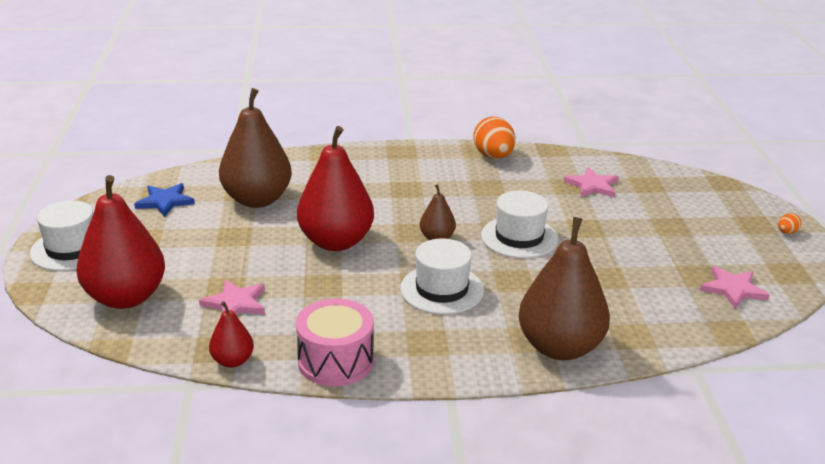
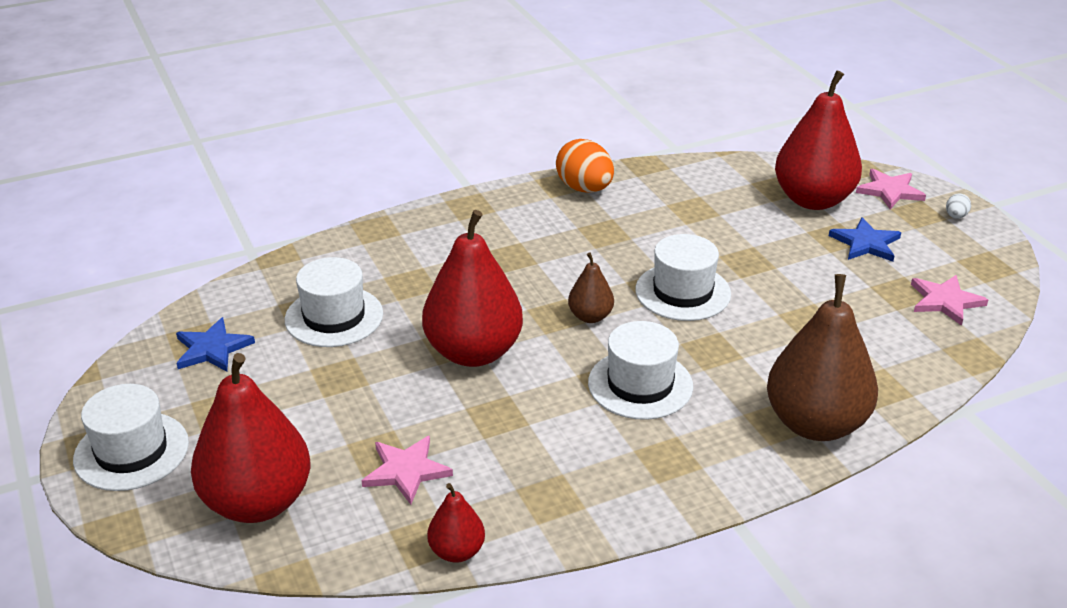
camera: 20 degrees left, 5 degrees up
(257, 200) = (334, 317): brown pear -> white hat
(335, 361) = (580, 514): pink drum -> none
(592, 185) = (720, 203): pink star -> pink star (890, 191)
(670, 198) = (813, 200): none -> red pear
(693, 235) = (865, 243): none -> blue star
(786, 232) = (955, 216): orange egg -> white egg

